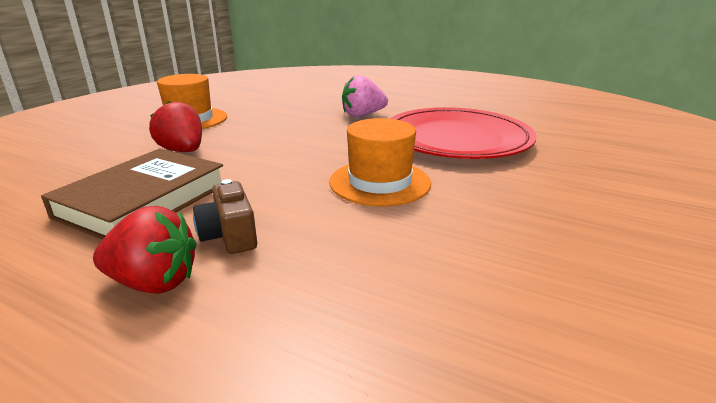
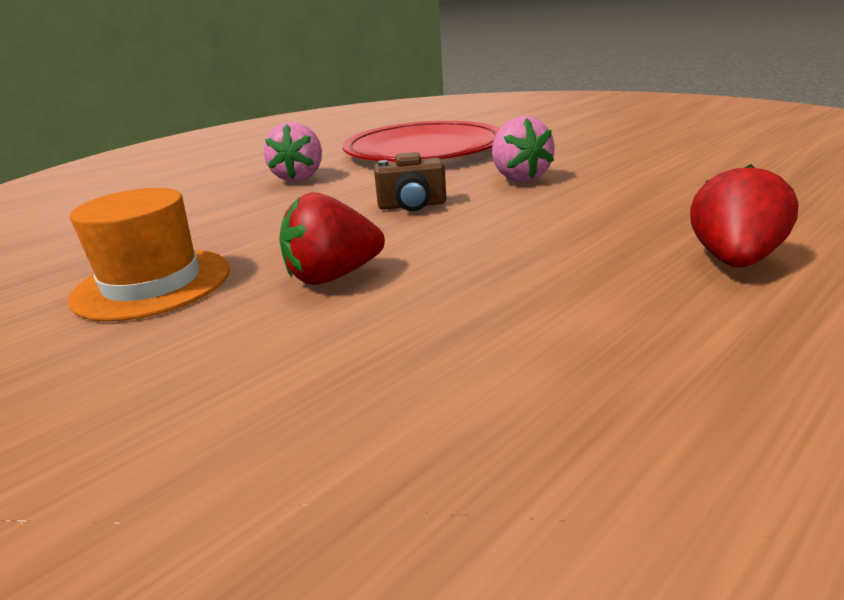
camera: 70 degrees left, 0 degrees up
(143, 200) = (522, 287): brown book -> none
(229, 236) = (632, 233): brown camera -> brown camera (412, 205)
(380, 182) = (519, 178): orange hat -> pink strawberry

